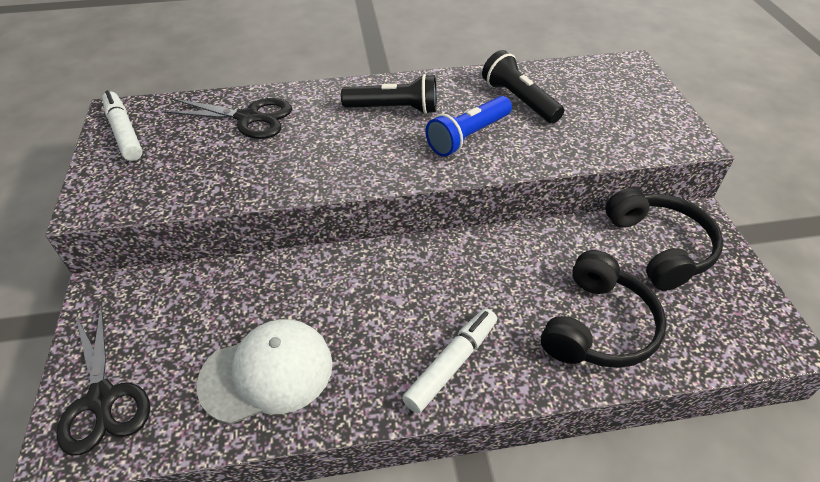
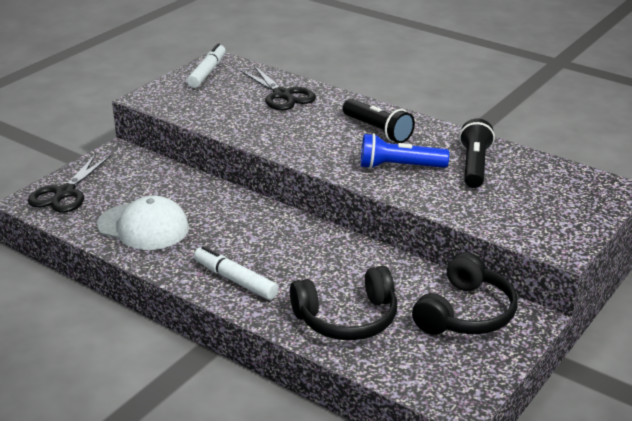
camera: 45 degrees right, 15 degrees down
(452, 364) = (235, 280): white marker -> white marker turned 135 degrees counterclockwise

